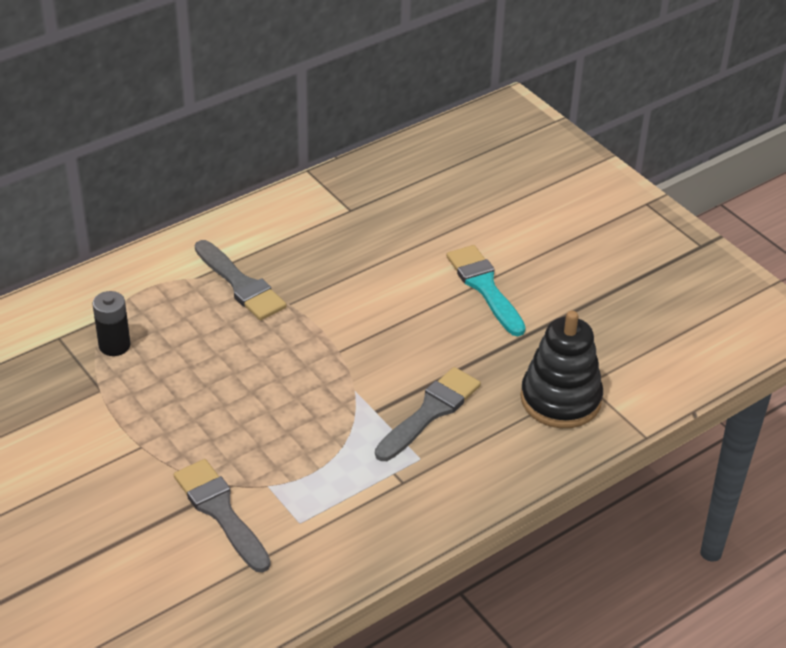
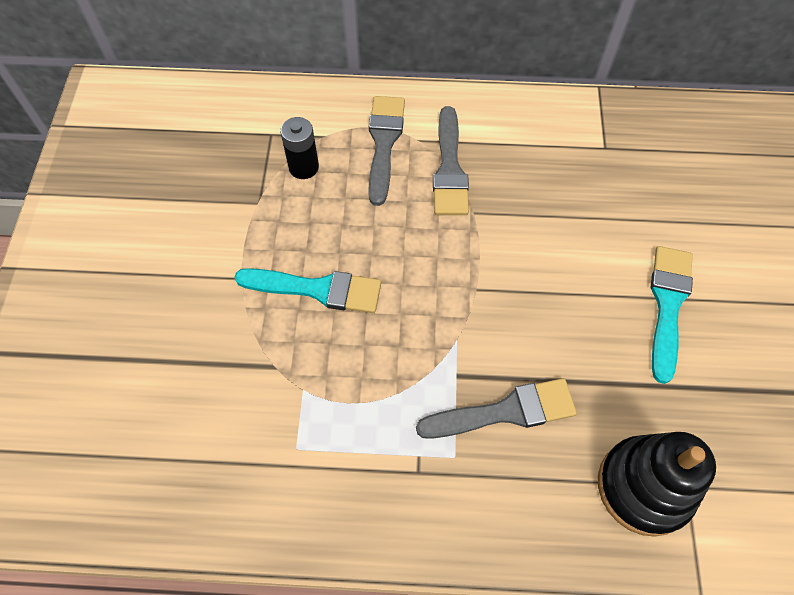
camera: 40 degrees right, 20 degrees up
(213, 419) = (317, 289): none -> turquoise brush
(220, 511) = (244, 389): grey brush -> grey brush (384, 143)

